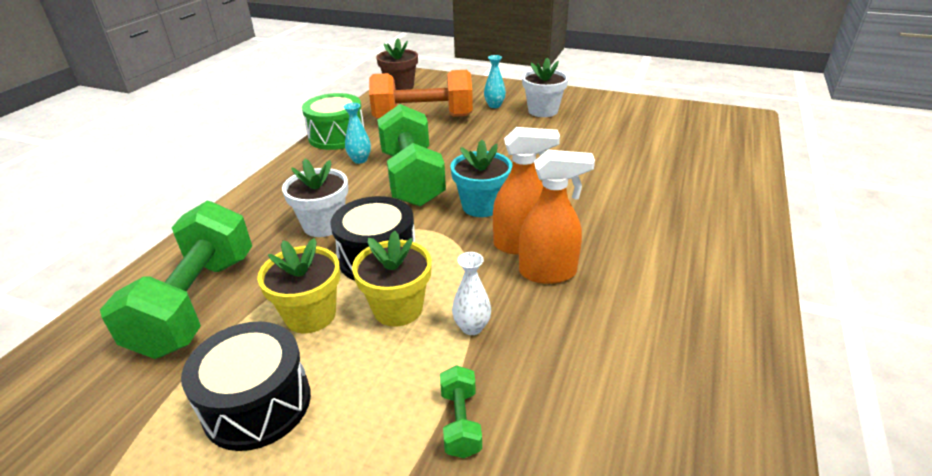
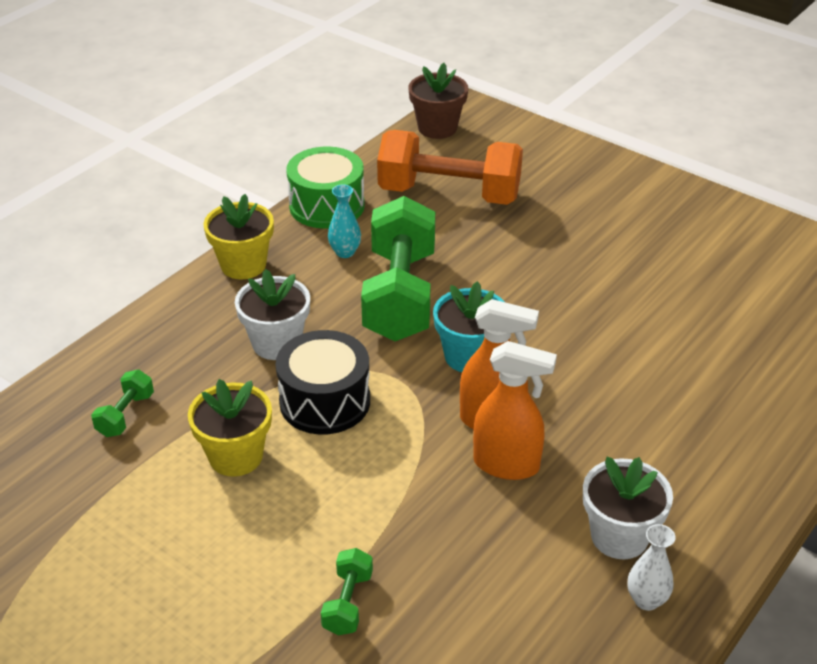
camera: 15 degrees right, 5 degrees up
(197, 303) = (125, 415): green dumbbell -> green dumbbell, size x0.42
(257, 404) = (166, 538): black drum -> none
(398, 308) = (327, 470): yellow flower pot -> yellow flower pot (243, 265)
(472, 327) = (396, 509): white vase -> white vase (646, 600)
(494, 105) = (556, 190): turquoise vase -> none
(543, 111) = (619, 213): white flower pot -> white flower pot (619, 536)

